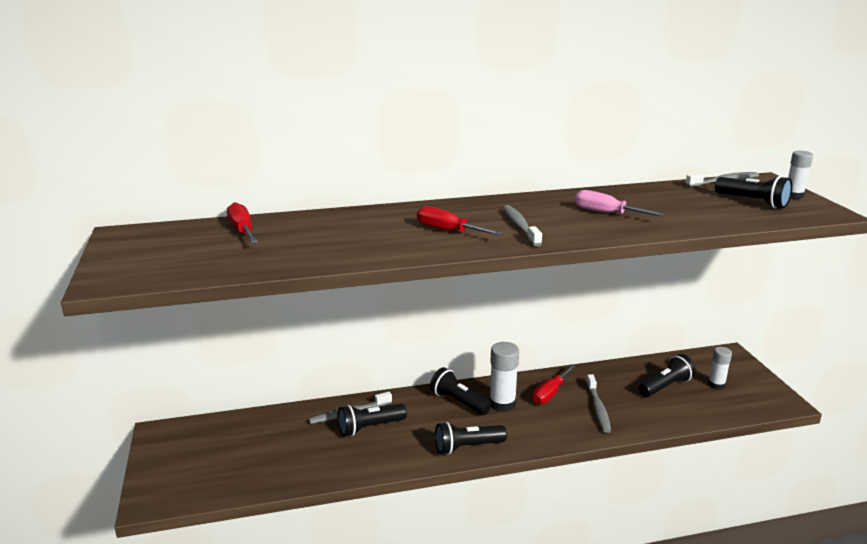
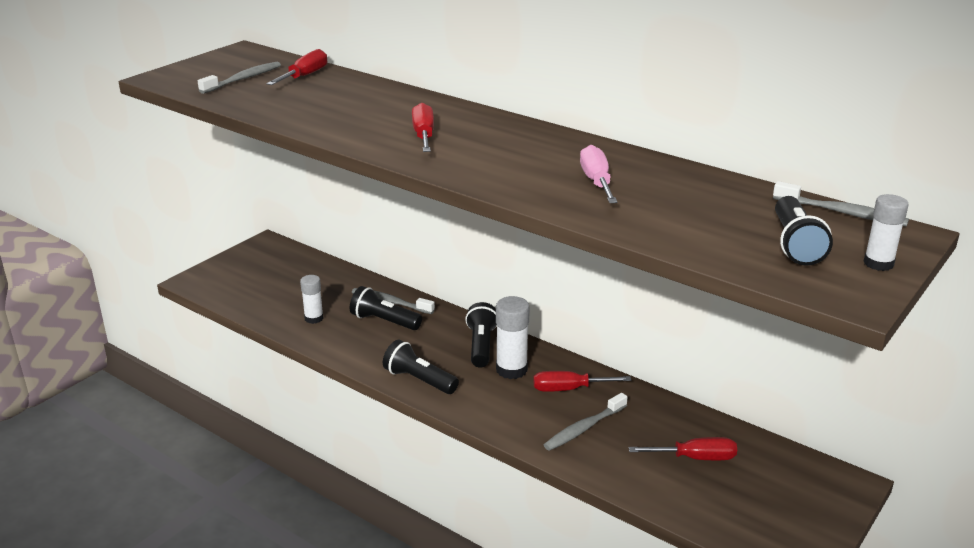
camera: 50 degrees right, 5 degrees up
(520, 226) = (486, 157): grey toothbrush -> grey toothbrush (243, 79)
(665, 386) = (695, 458): black flashlight -> red screwdriver
(716, 384) = (757, 494): white glue stick -> white glue stick (314, 318)

